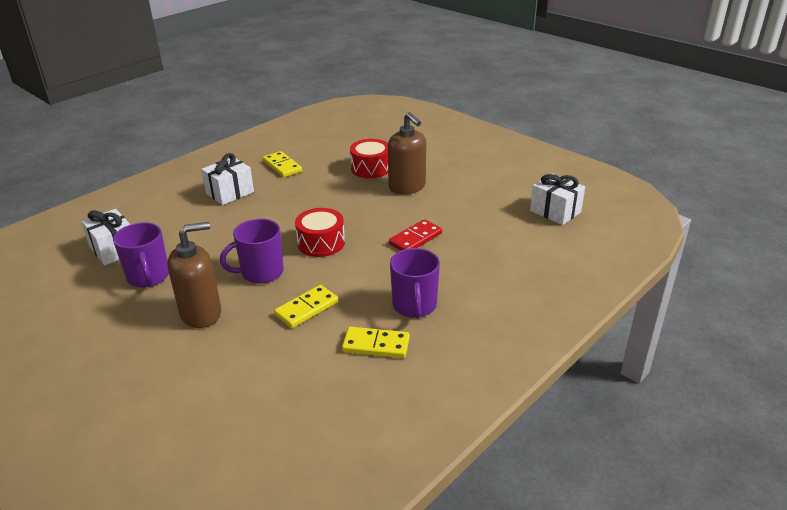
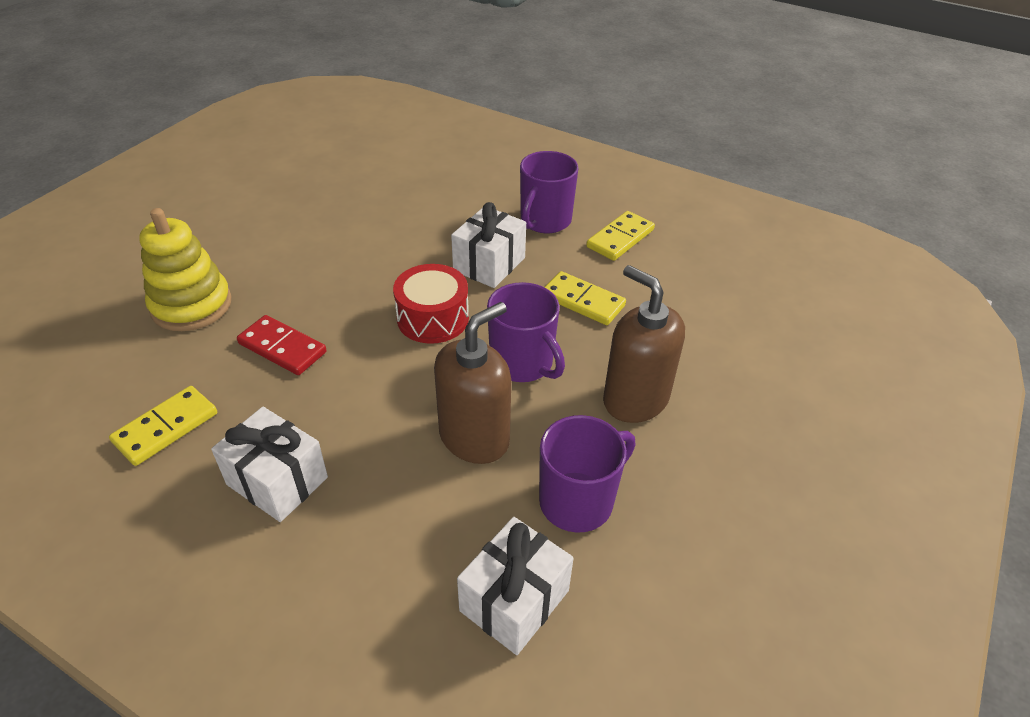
camera: 105 degrees left, 10 degrees up
(371, 168) = (191, 305): red drum -> yellow stacking toy
(376, 345) = (620, 238): yellow domino -> yellow domino turned 45 degrees clockwise
(407, 187) = (261, 258): brown soap dispenser -> brown soap dispenser (474, 437)
(414, 306) = (545, 221): purple mug -> purple mug turned 135 degrees clockwise
(415, 239) = (406, 235): red domino -> red domino (282, 348)
(555, 211) = (328, 140): white gift -> white gift (489, 264)

